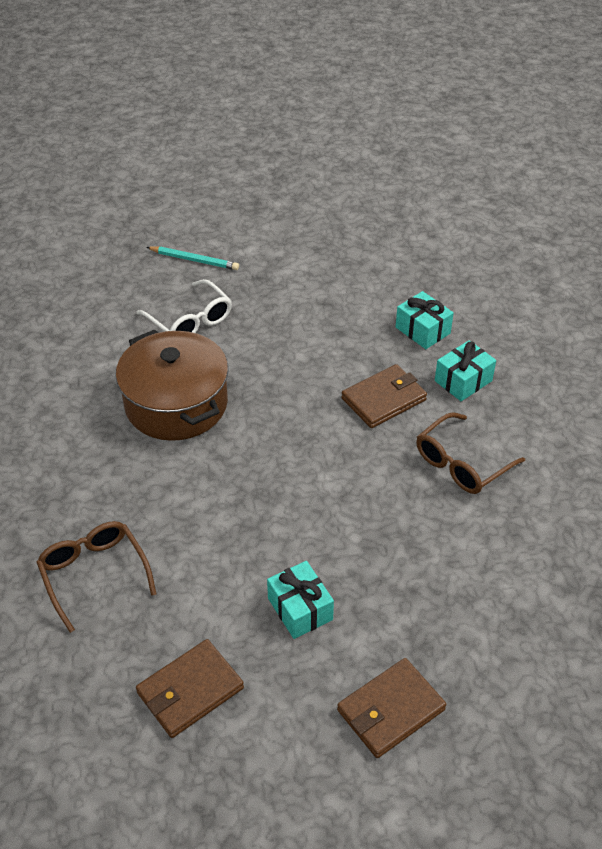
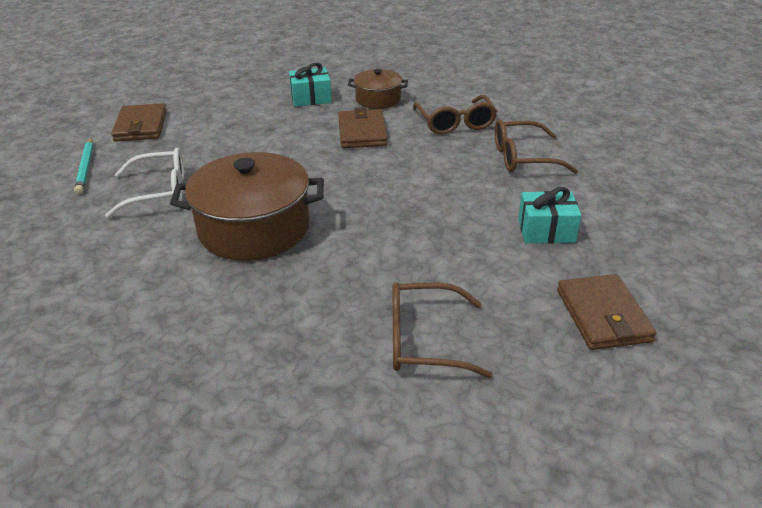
camera: 60 degrees left, 10 degrees down
(194, 260) = (85, 168): turquoise pencil -> turquoise pencil turned 120 degrees clockwise
(390, 710) = (667, 218): brown wallet -> brown wallet (141, 126)
(430, 547) = (524, 158): none -> brown glasses
(463, 381) = (378, 99): turquoise gift -> brown pot

